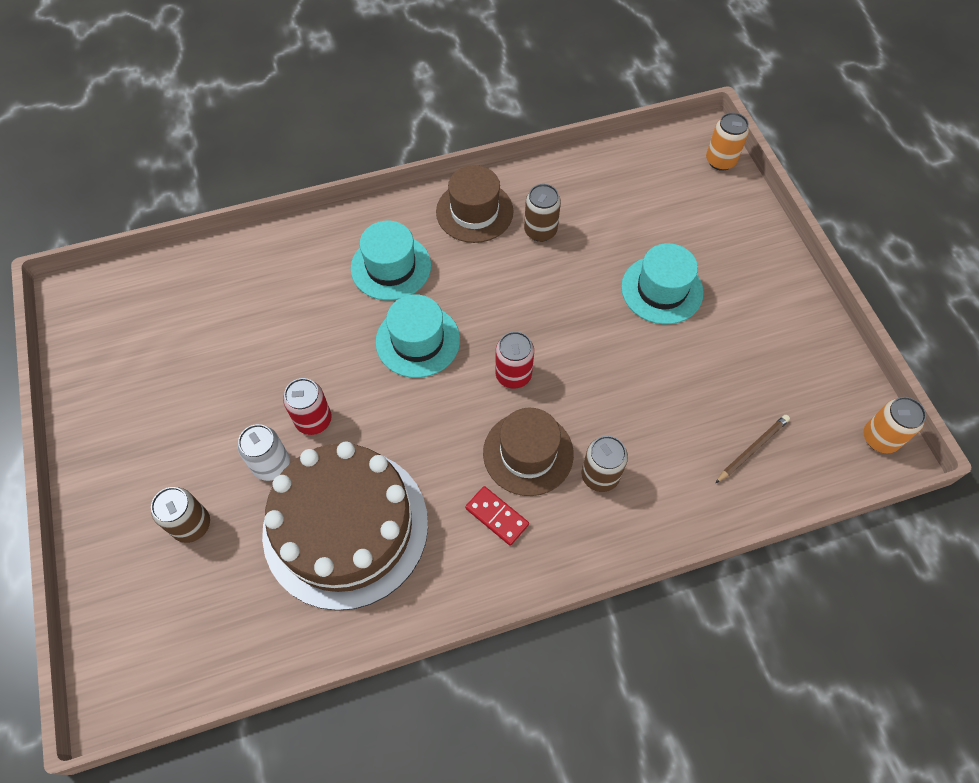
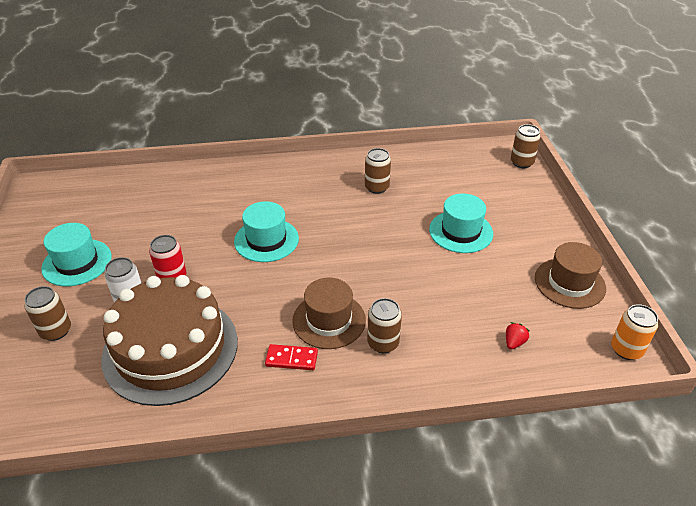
camera: 10 degrees right, 20 degrees down
(391, 267) = (261, 195): turquoise hat -> turquoise hat (77, 262)
(474, 212) = (332, 172): brown hat -> brown hat (569, 283)
(497, 516) = (291, 359): red domino -> red domino turned 45 degrees counterclockwise
(513, 375) = (332, 269): red can -> none
(720, 161) = (521, 162): orange can -> brown can
(752, 449) = (514, 342): brown pencil -> red strawberry

